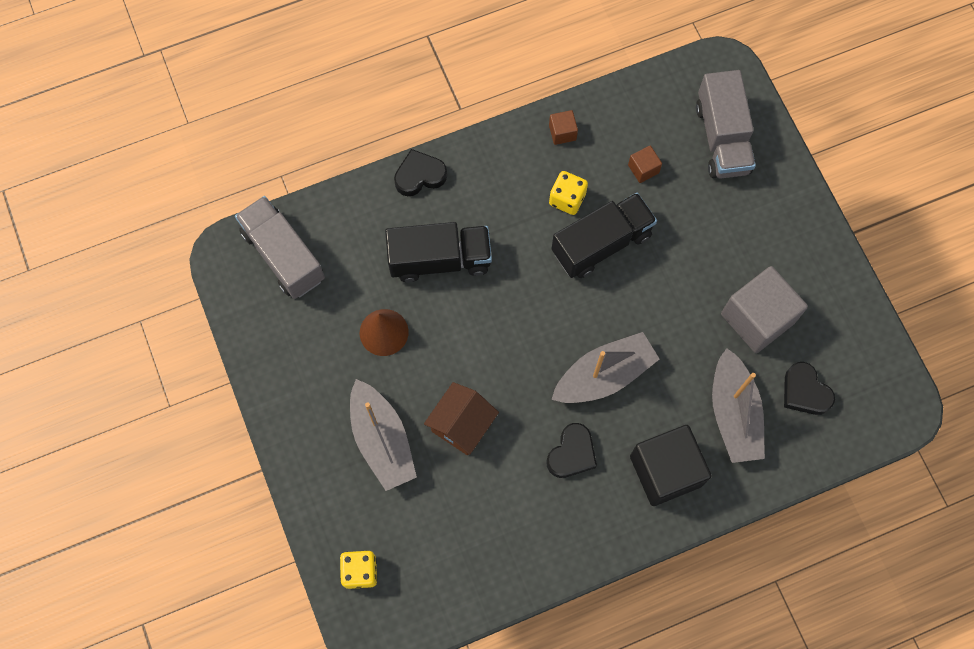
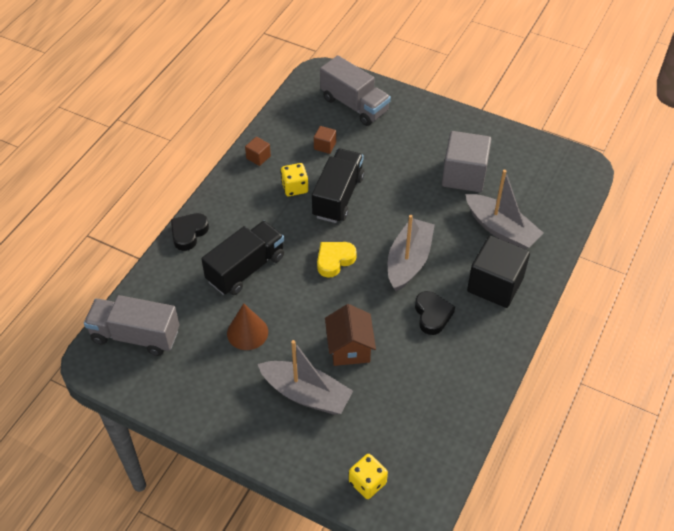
camera: 40 degrees left, 20 degrees down
(532, 316) = (334, 260): none -> yellow heart
(804, 392) = (526, 193): black heart -> none

